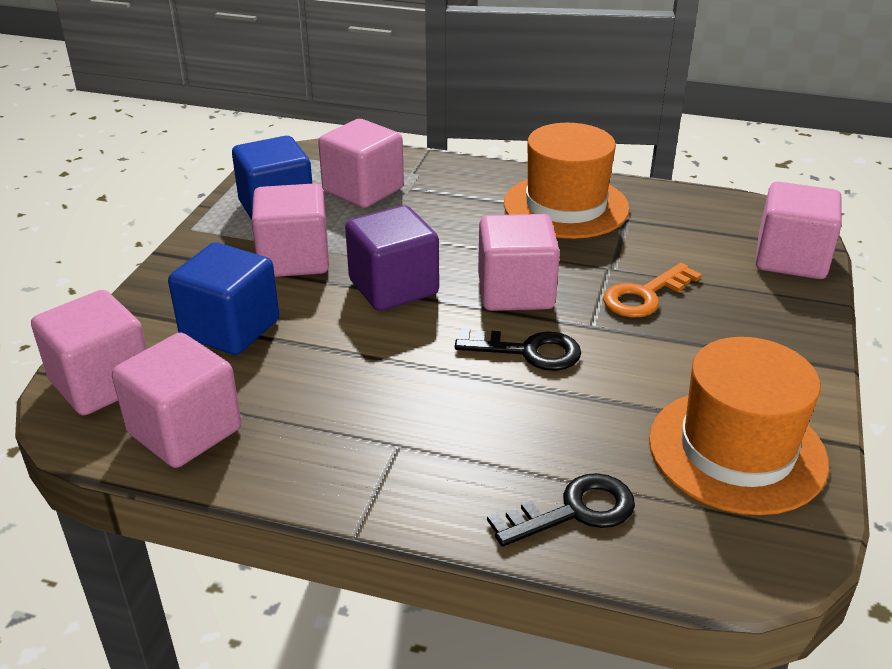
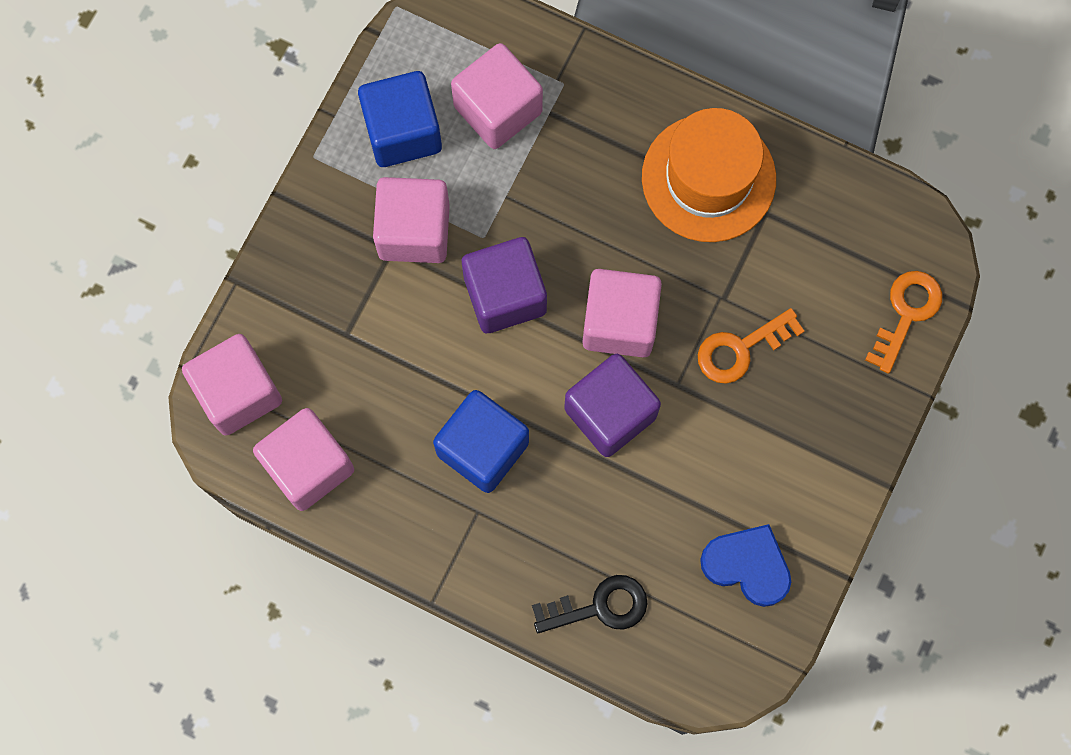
camera: 10 degrees right, 40 degrees up
(230, 328) = (348, 334): blue cube -> blue cube (483, 448)
(528, 351) = (610, 413): black key -> purple cube
(737, 450) = (747, 566): orange hat -> blue heart
(790, 259) = (906, 314): pink cube -> orange key

